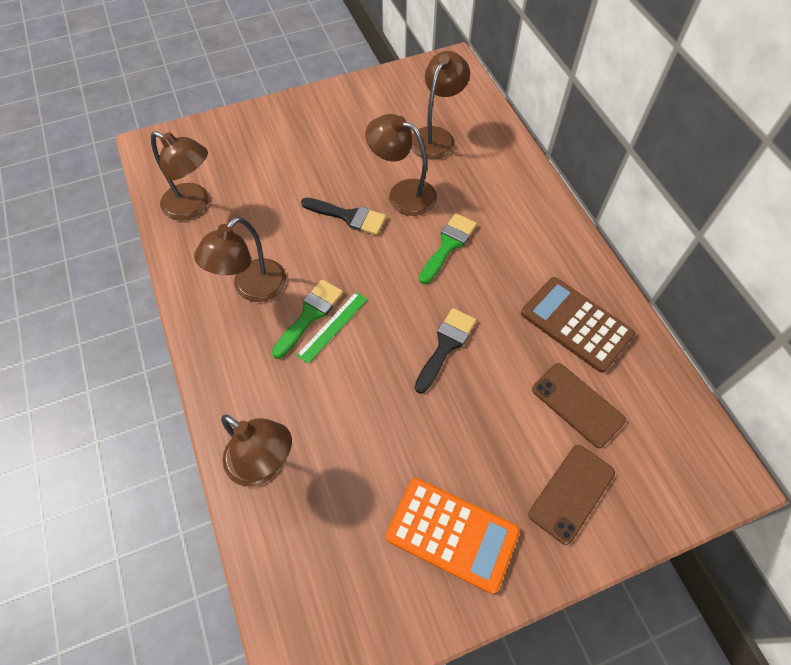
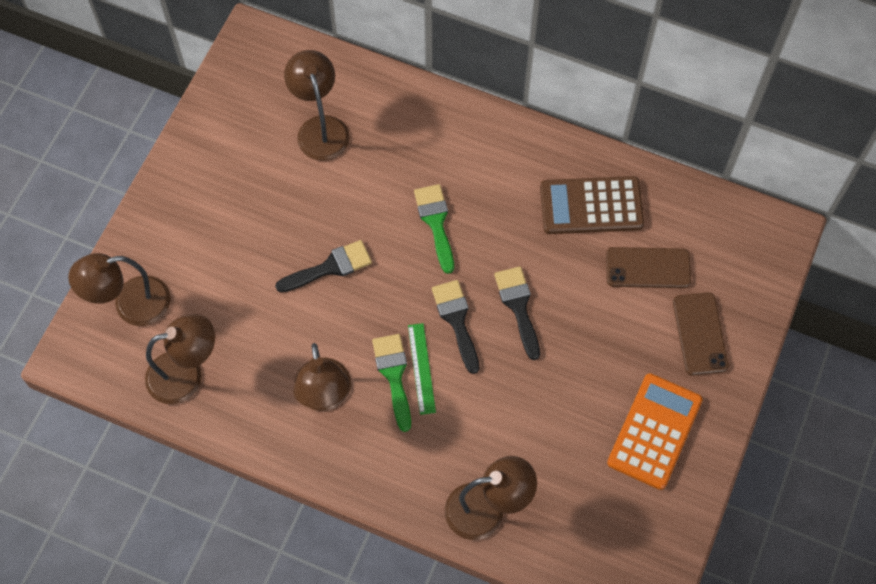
camera: 45 degrees left, 5 degrees up
(392, 317) = (456, 320): none -> black brush
(402, 194) = (351, 208): brown lamp -> brown lamp (130, 305)
(452, 534) = (654, 431): orange calculator -> orange calculator turned 45 degrees counterclockwise

